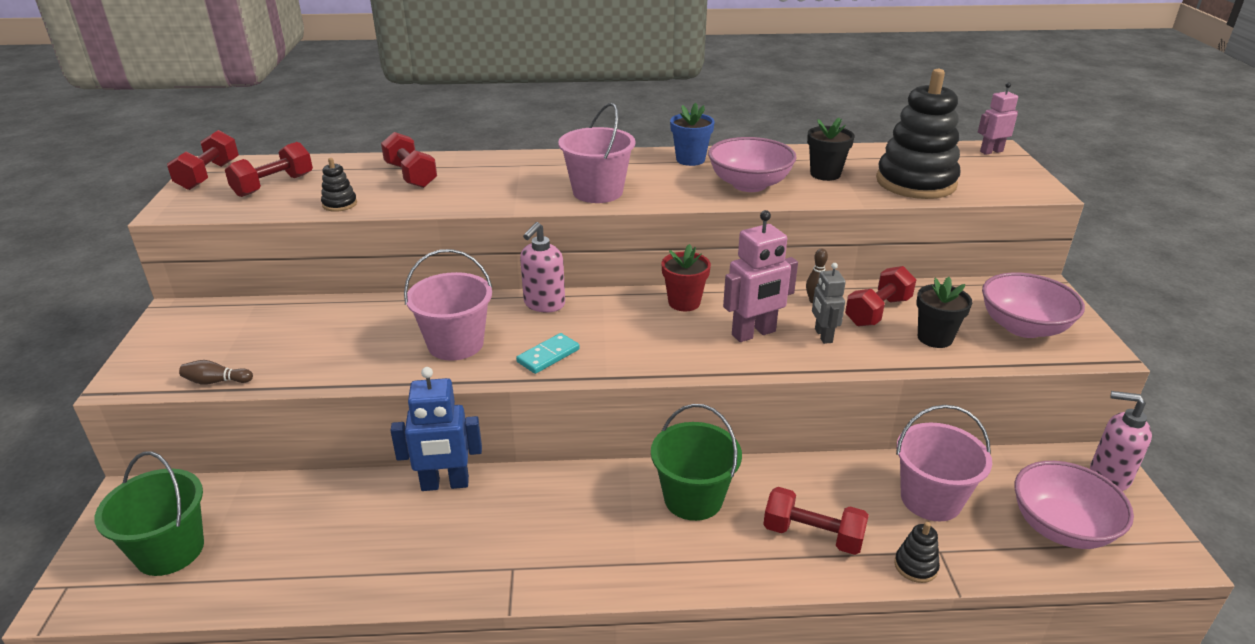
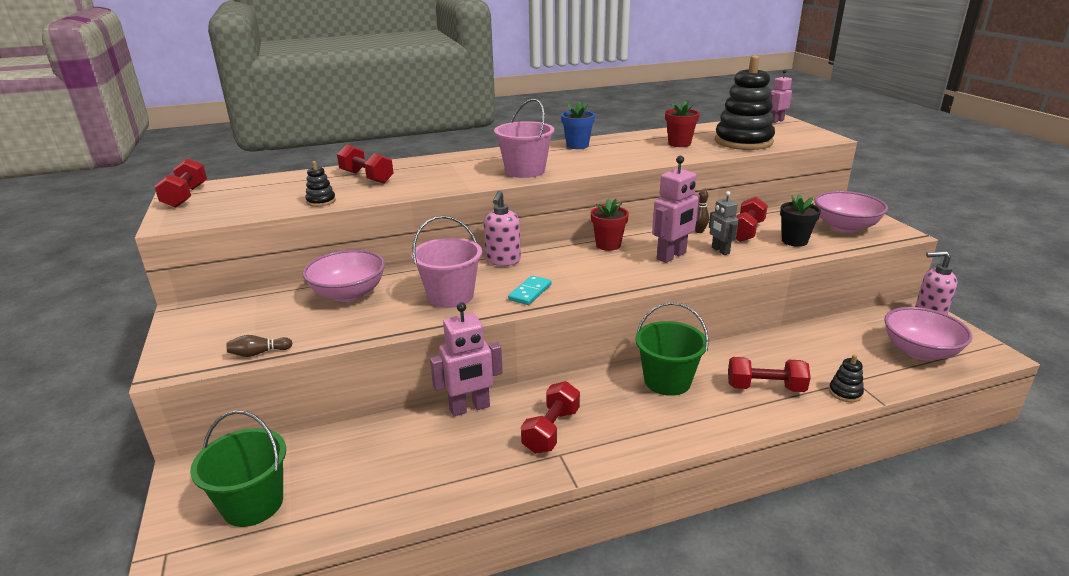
camera: 15 degrees left, 5 degrees down
(273, 185) = (251, 196): red dumbbell -> red dumbbell (551, 430)
(445, 484) = (470, 408): blue robot -> pink robot
(749, 184) = (632, 155): pink bowl -> pink bowl (348, 294)
(825, 174) = (679, 144): black flower pot -> red flower pot
(931, 499) = (828, 350): pink bucket -> none

